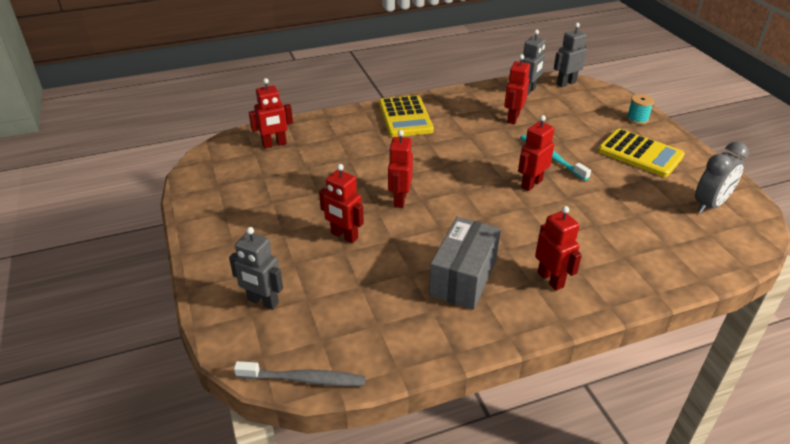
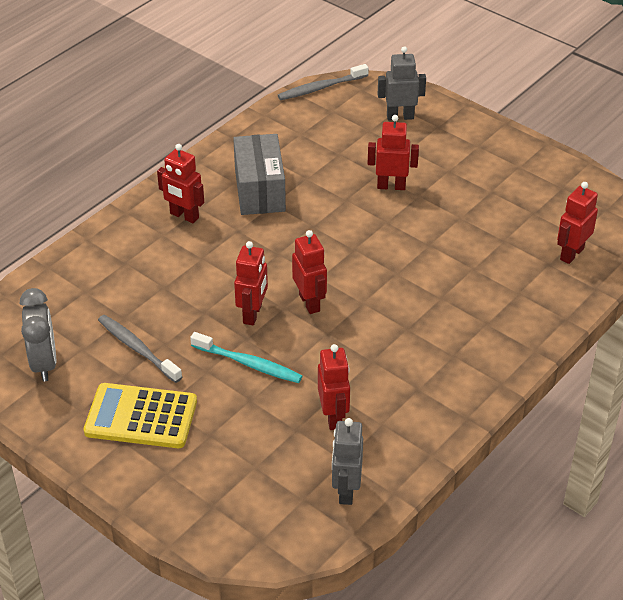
camera: 150 degrees right, 5 degrees up
(399, 200) = (374, 240): red robot -> red robot (310, 303)
(405, 117) = (470, 358): yellow calculator -> none
(566, 83) = (299, 539): grey robot -> none
(631, 191) = (137, 349): none -> grey toothbrush
(637, 119) = (161, 492): turquoise spool -> none
(710, 205) = (44, 363): grey clock -> grey clock turned 150 degrees clockwise

